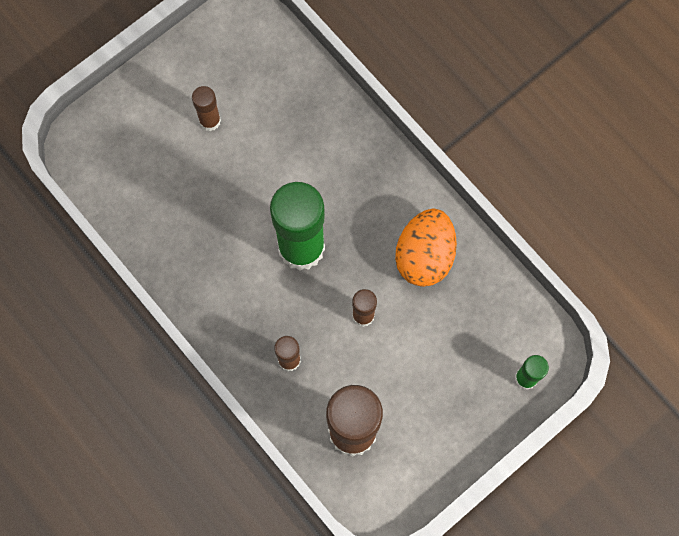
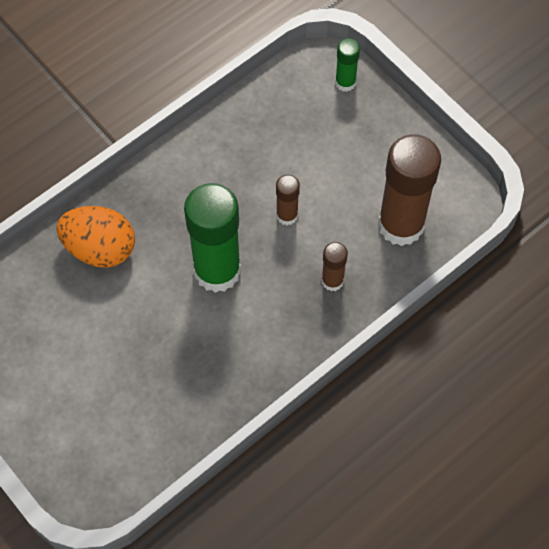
camera: 90 degrees left, 10 degrees down
(210, 121) = (74, 361): brown glue stick -> none
(424, 256) = (227, 162): orange egg -> orange egg (100, 249)

